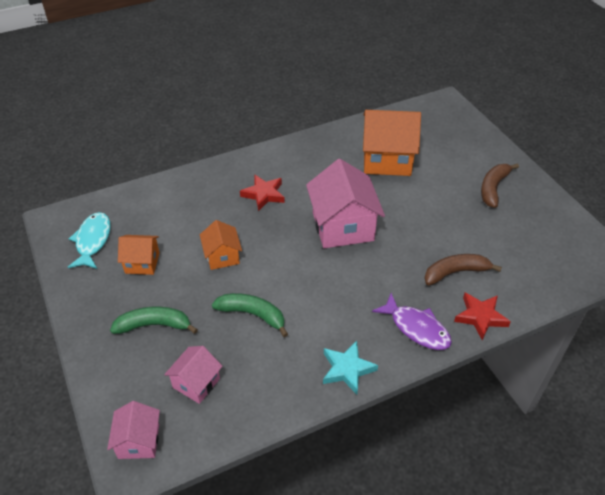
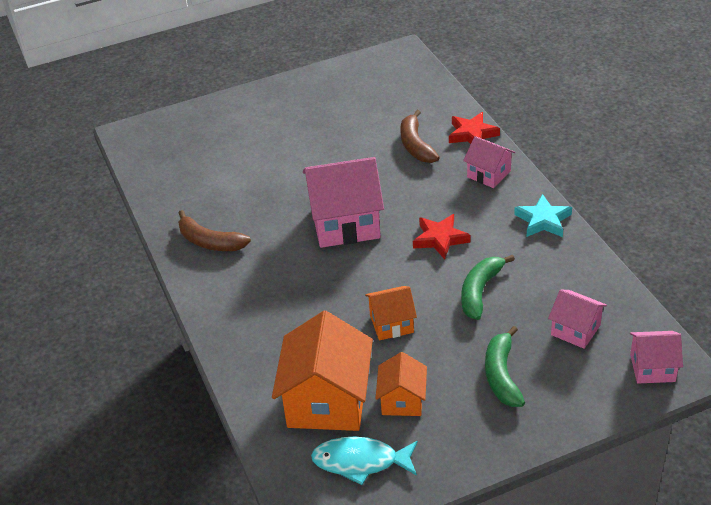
camera: 85 degrees left, 5 degrees down
(263, 194) = (283, 292): red star -> red star (440, 239)
(387, 159) = (231, 186): orange house -> orange house (327, 401)
(416, 328) = (489, 174): purple fish -> pink house
(493, 188) = (293, 111): brown banana -> brown banana (210, 242)

